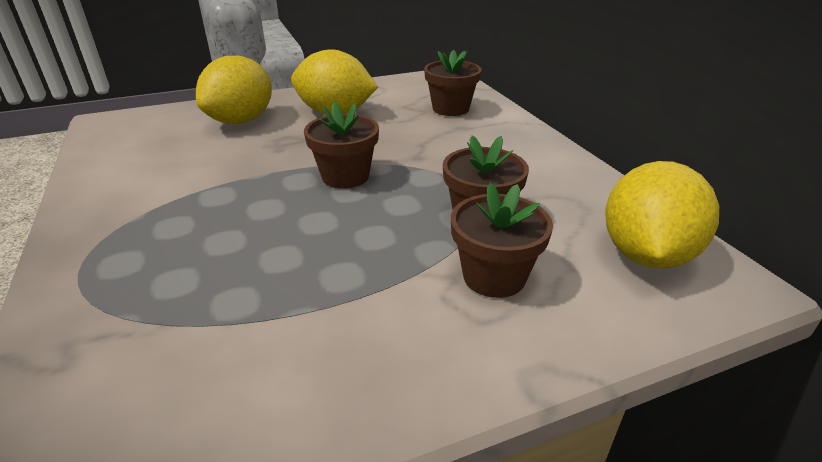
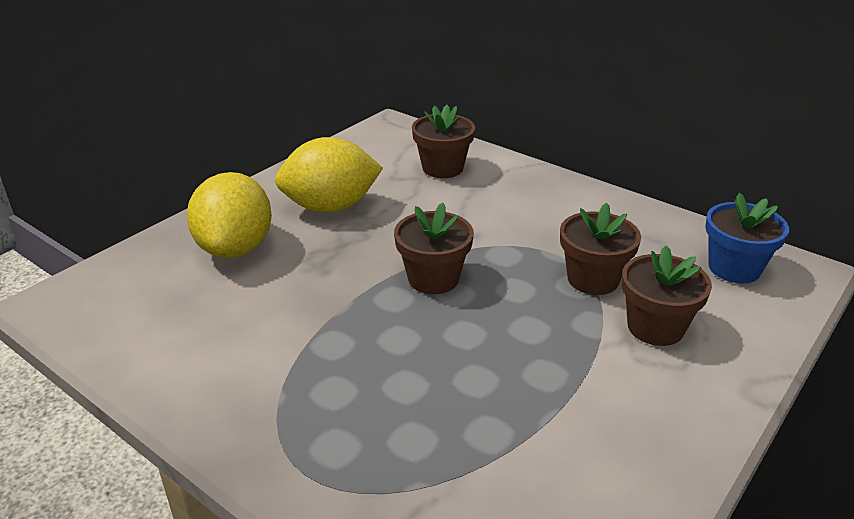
camera: 30 degrees left, 0 degrees up
(646, 254) = (734, 268): yellow lemon -> blue flower pot

